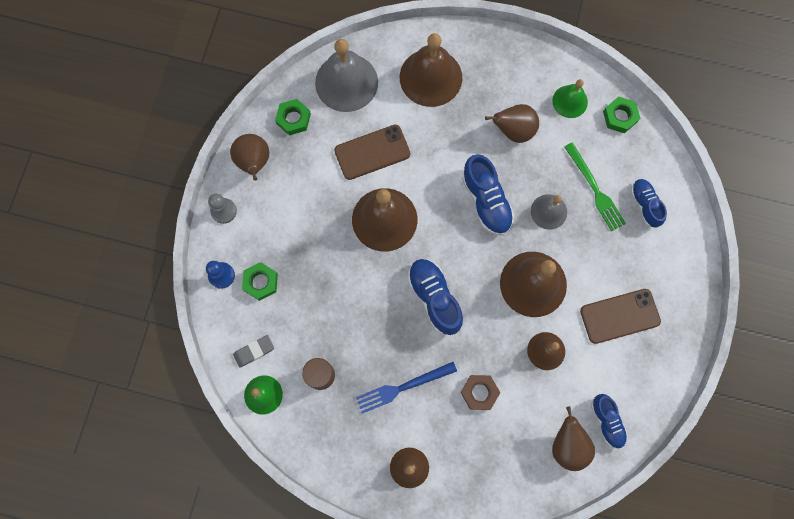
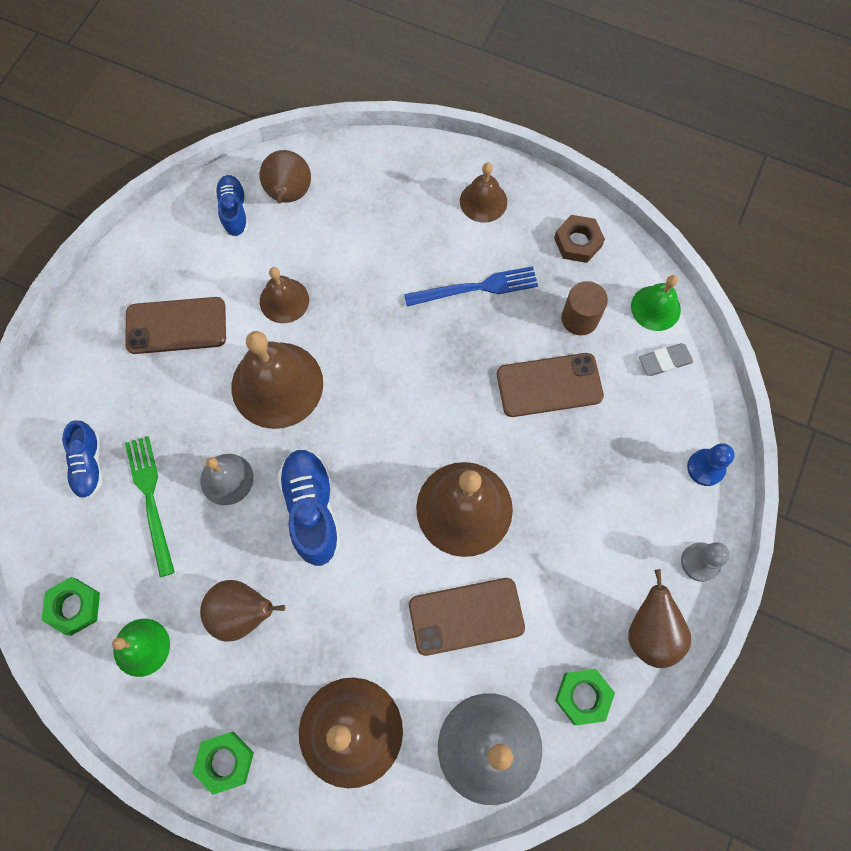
camera: 170 degrees left, 5 degrees down
(260, 282) = (650, 449): green nut -> green nut (225, 762)
(337, 317) = (549, 385): none -> brown phone
(434, 298) = (414, 388): blue shoe -> none
(479, 392) = (380, 267): brown nut -> brown nut (577, 242)

